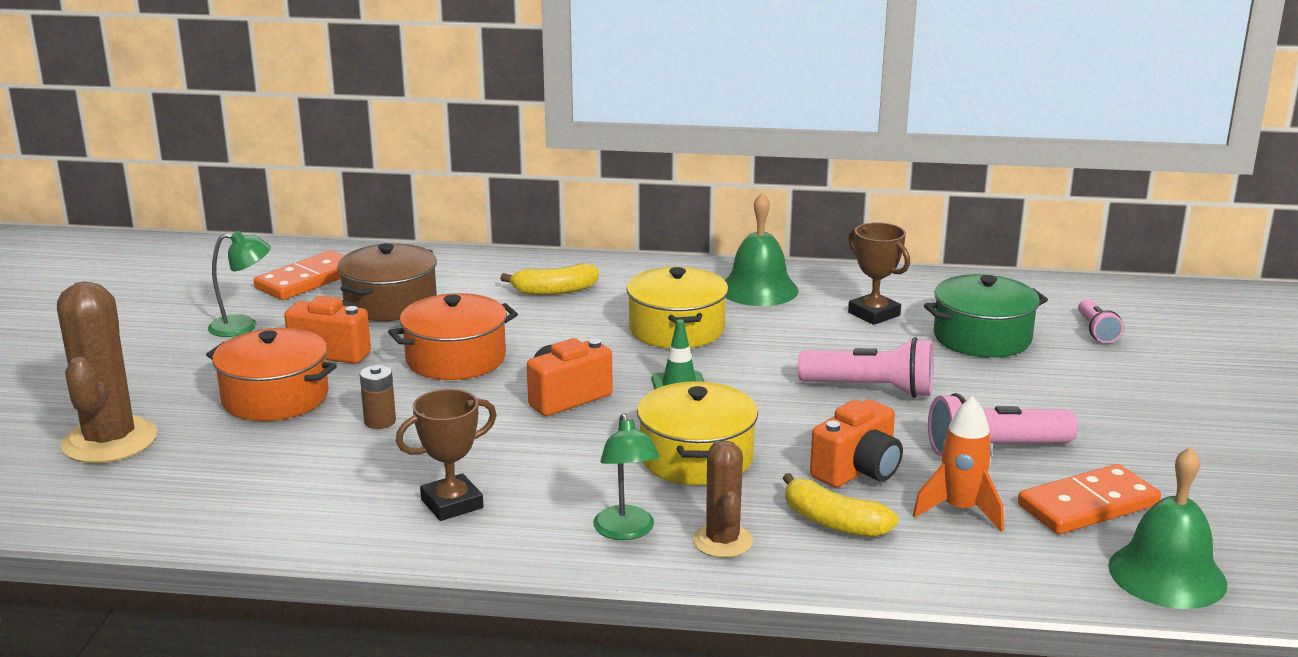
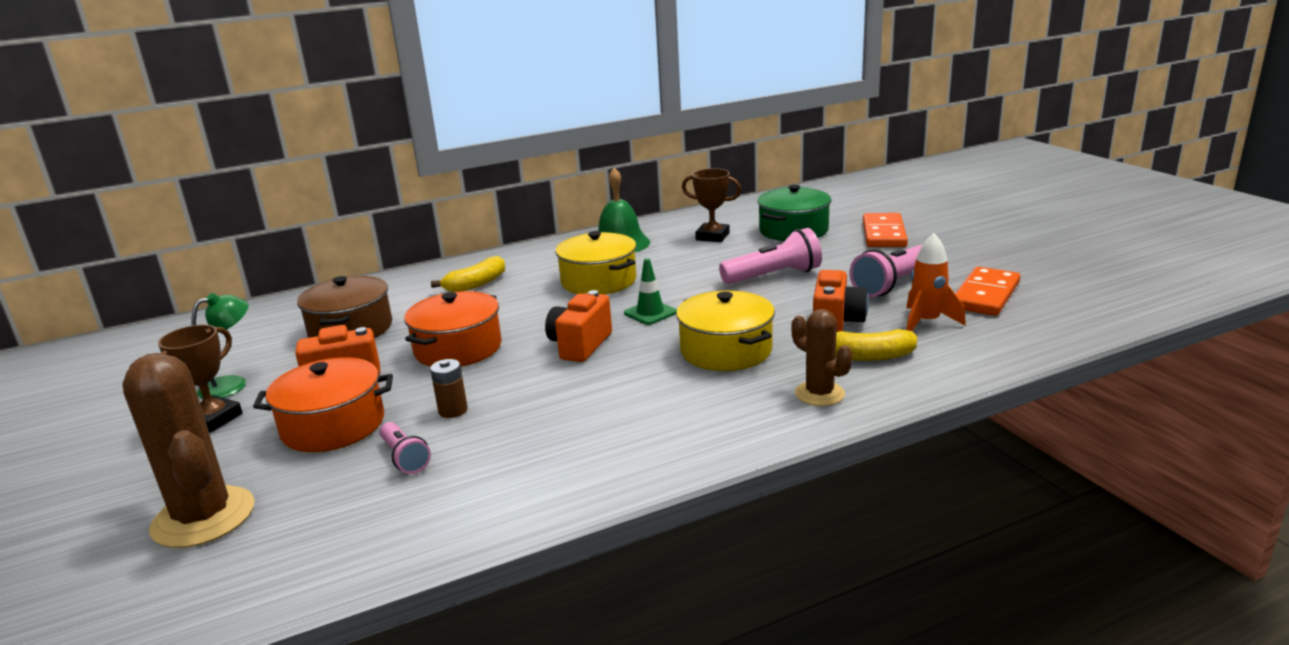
camera: 30 degrees left, 0 degrees up
(307, 280) = (253, 335): orange domino -> orange domino (883, 234)
(452, 504) = (593, 445): brown trophy -> brown trophy (214, 419)
(626, 531) = (748, 413): green lamp -> none
(1096, 331) = (848, 210): pink flashlight -> pink flashlight (404, 458)
(1167, 574) = (1079, 315): green bell -> none

